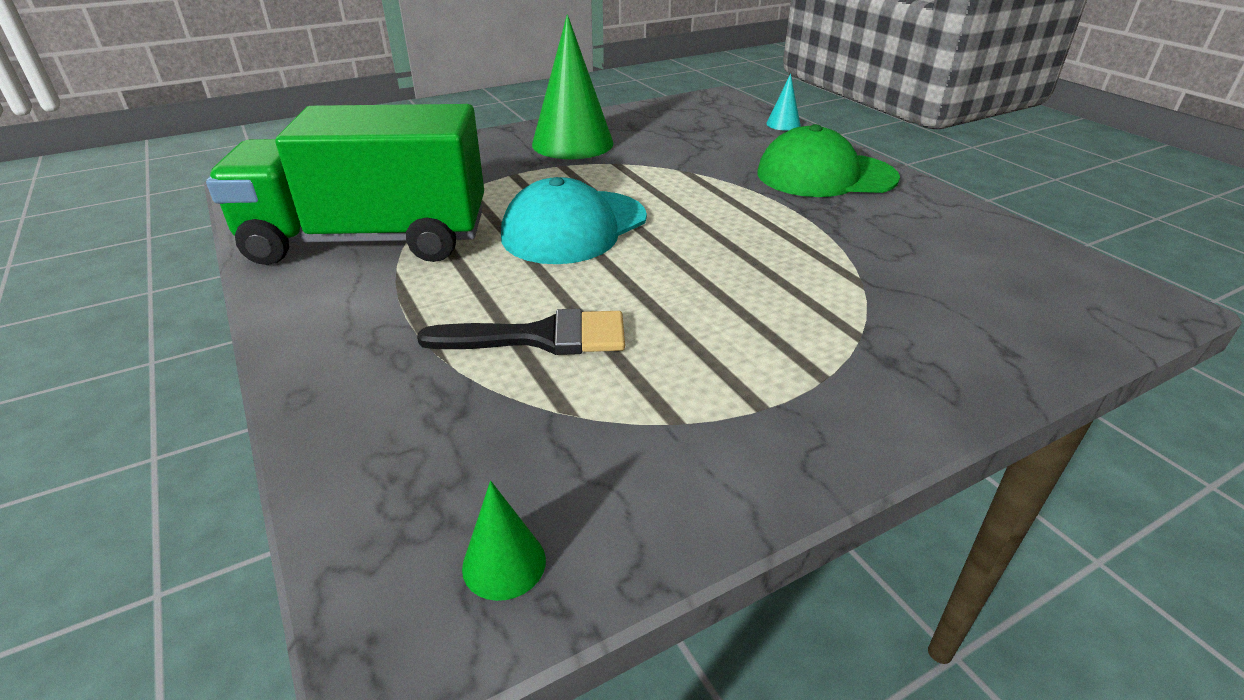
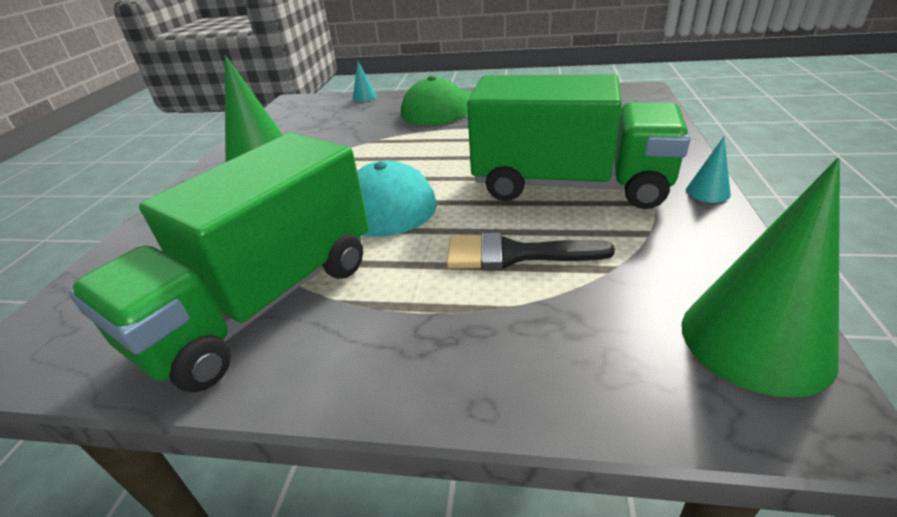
camera: 50 degrees left, 0 degrees up
(504, 563) = (755, 340): green cone -> green cone, size x2.27
(541, 337) = (514, 254): black brush -> black brush turned 120 degrees counterclockwise
(731, 327) = (569, 185): none -> green truck
(850, 452) = (707, 192): none -> turquoise cone

